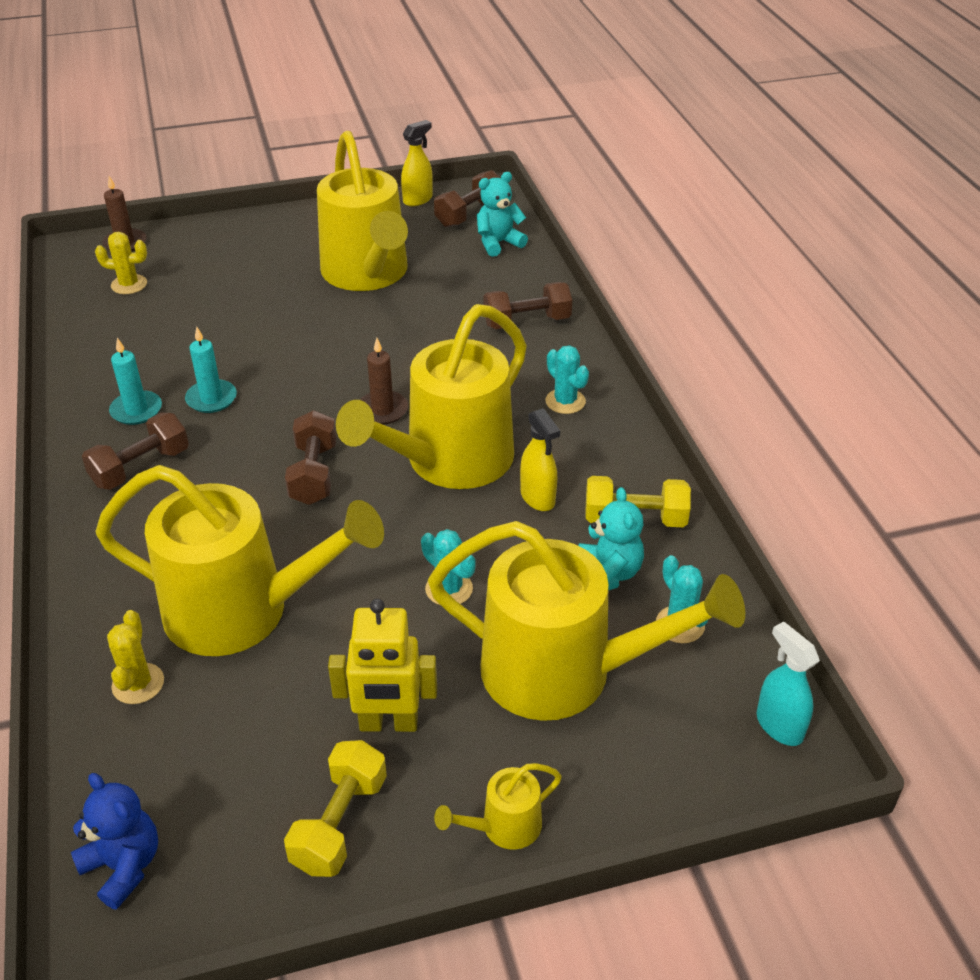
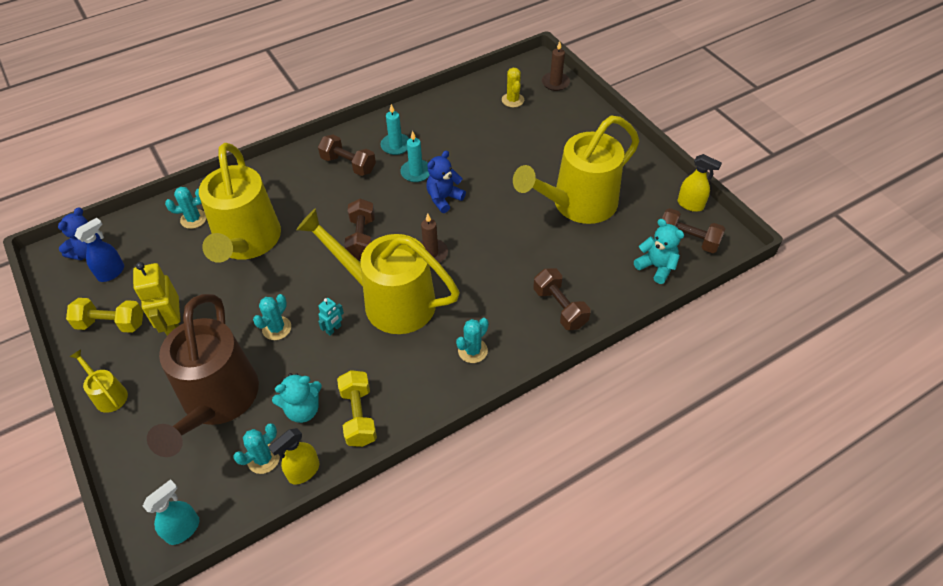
camera: 75 degrees right, 10 degrees up
(138, 684) = (193, 219): yellow cactus -> turquoise cactus
(205, 823) = (111, 272): none -> blue spray bottle
(284, 381) = (444, 198): none -> blue teddy bear
(313, 474) = (361, 238): brown dumbbell -> brown dumbbell turned 75 degrees counterclockwise
(477, 525) = (334, 329): none -> turquoise robot
(538, 498) = (366, 356): yellow spray bottle -> yellow spray bottle (303, 471)
(565, 673) = (217, 402): yellow watering can -> brown watering can

